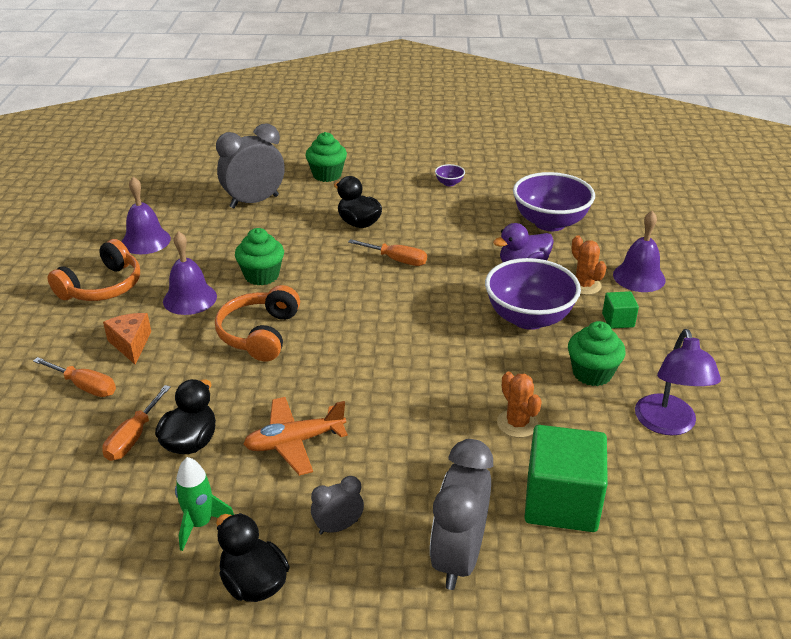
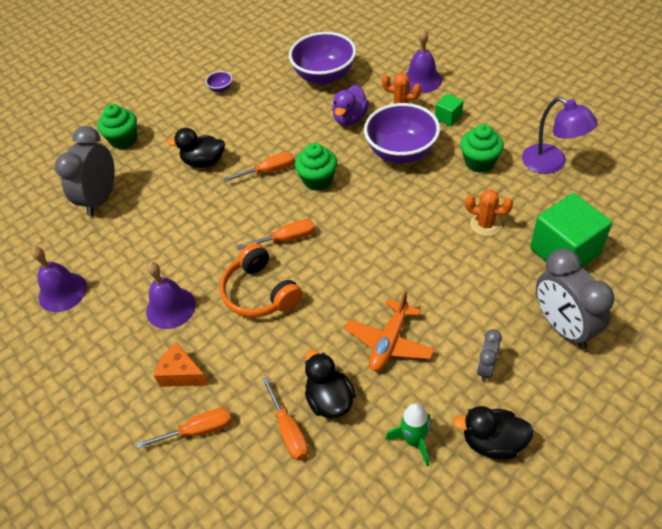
camera: 40 degrees left, 15 degrees up
(102, 287) = (87, 352): orange headphones -> none
(262, 276) = (196, 251): green cupcake -> green cupcake (318, 180)
(335, 314) = (286, 239): none -> orange screwdriver

